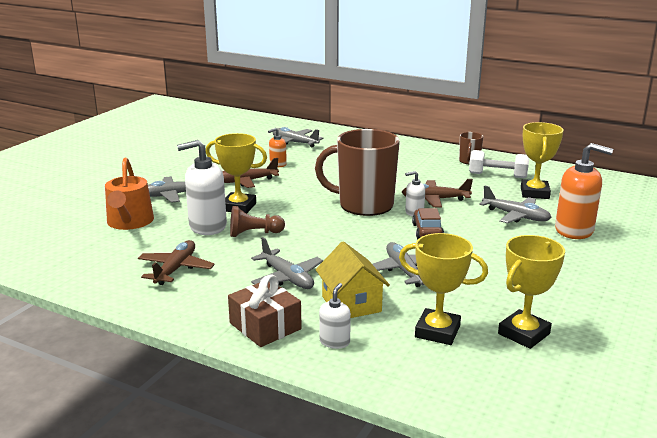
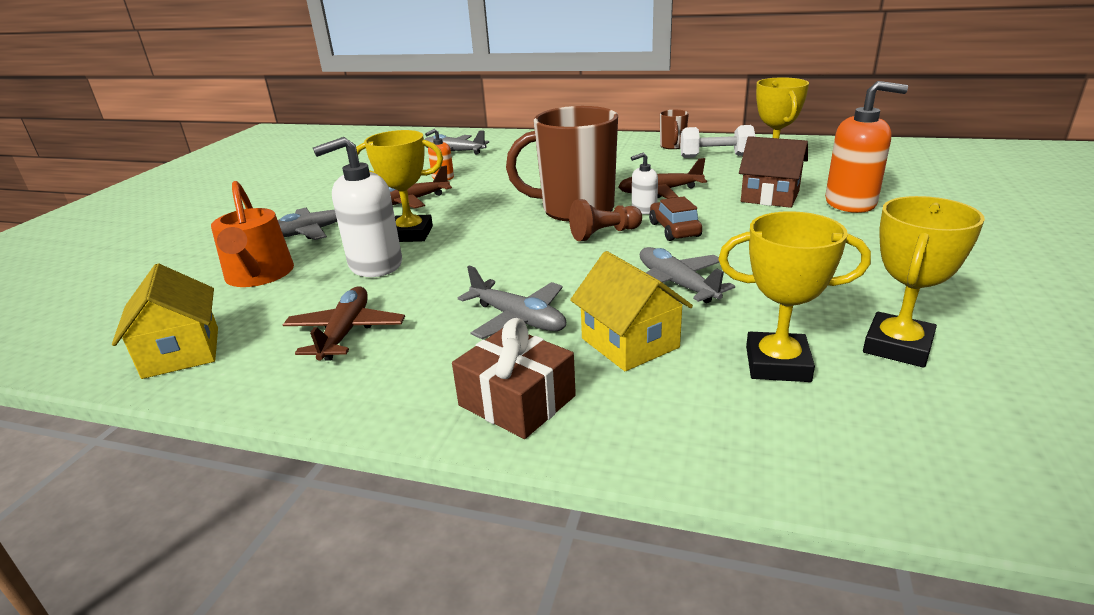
camera: 10 degrees left, 5 degrees up
(74, 266) = (181, 352): none -> yellow house
(254, 234) = (445, 265): brown pawn -> brown pawn (604, 234)
(334, 342) = (637, 408): white soap dispenser -> none
(516, 216) = (770, 196): grey plane -> brown house

